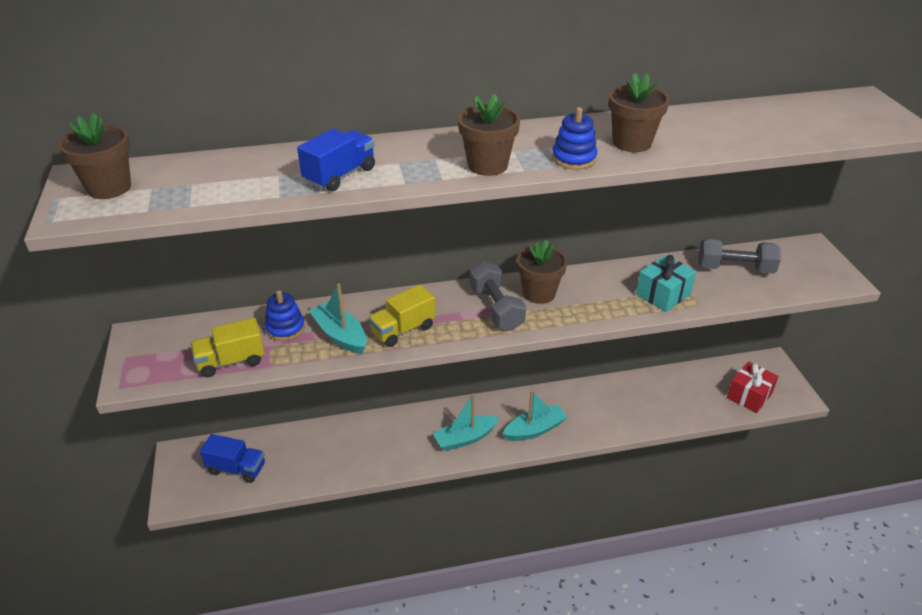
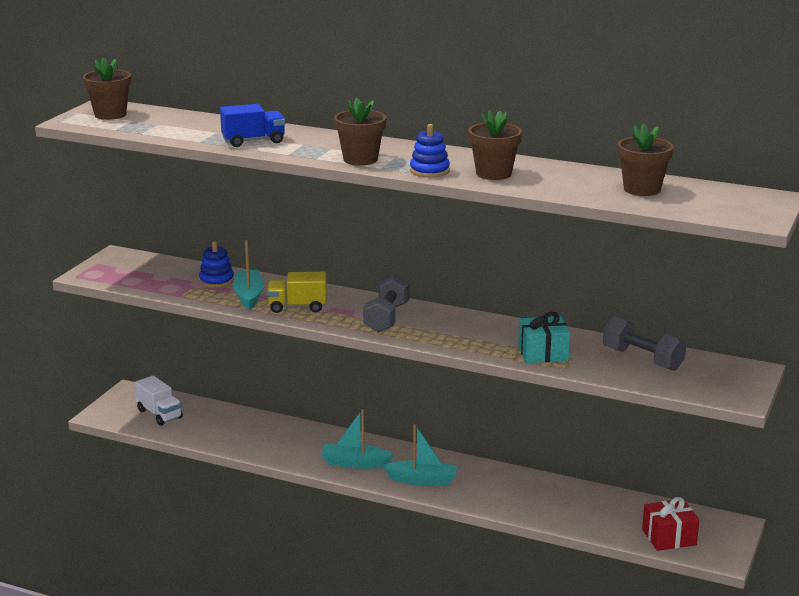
camera: 35 degrees right, 15 degrees down
(231, 361) = (158, 286): yellow truck -> none
(237, 468) = (159, 414): blue truck -> white truck
(539, 293) = (436, 320): brown flower pot -> brown flower pot (642, 189)

